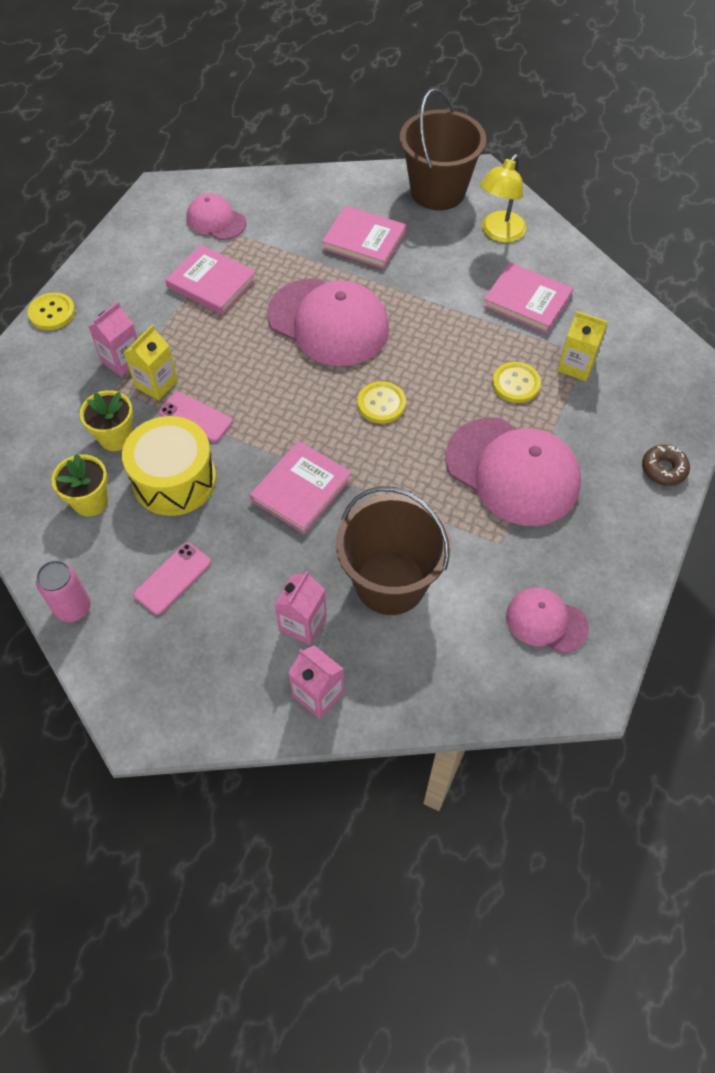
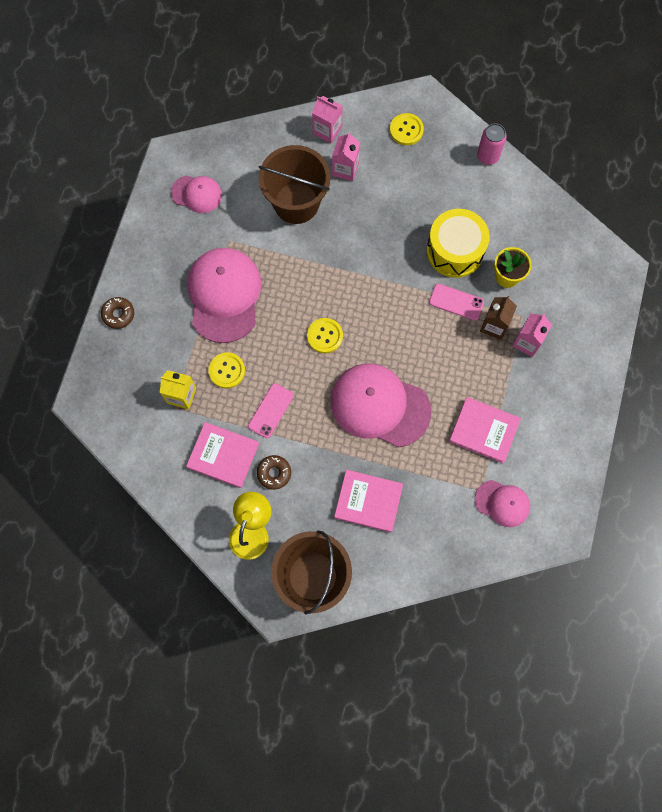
camera: 170 degrees right, 15 degrees up
(52, 313) = (599, 378): yellow button -> yellow button (406, 130)
(90, 502) = (505, 226): yellow flower pot -> none
(156, 384) = (494, 325): yellow carton -> brown carton
(172, 578) = (433, 184): pink phone -> pink phone (271, 411)
(301, 489) = (367, 258): pink book -> none
(468, 277) = (274, 473): none -> brown donut
(512, 471) = (224, 295): pink cap -> pink cap turned 60 degrees clockwise

